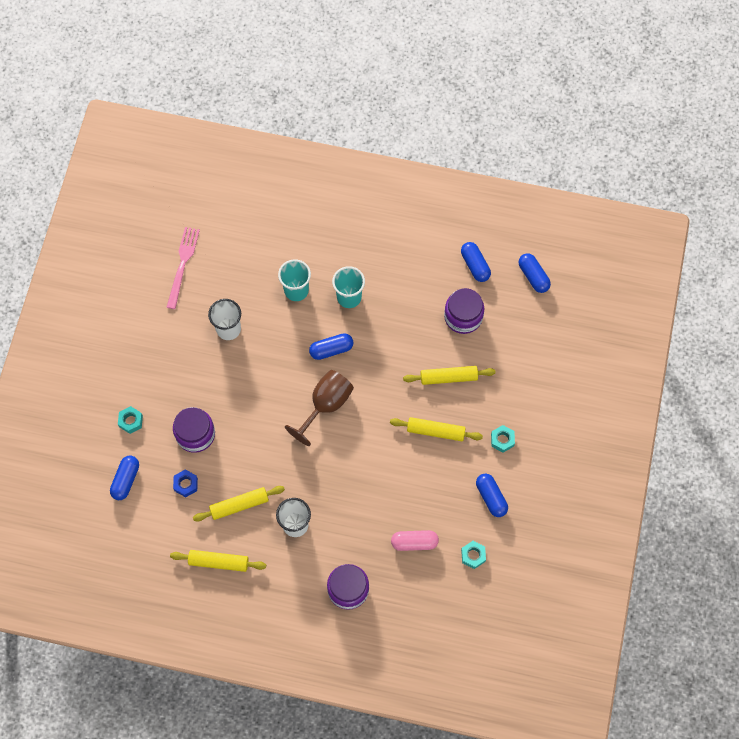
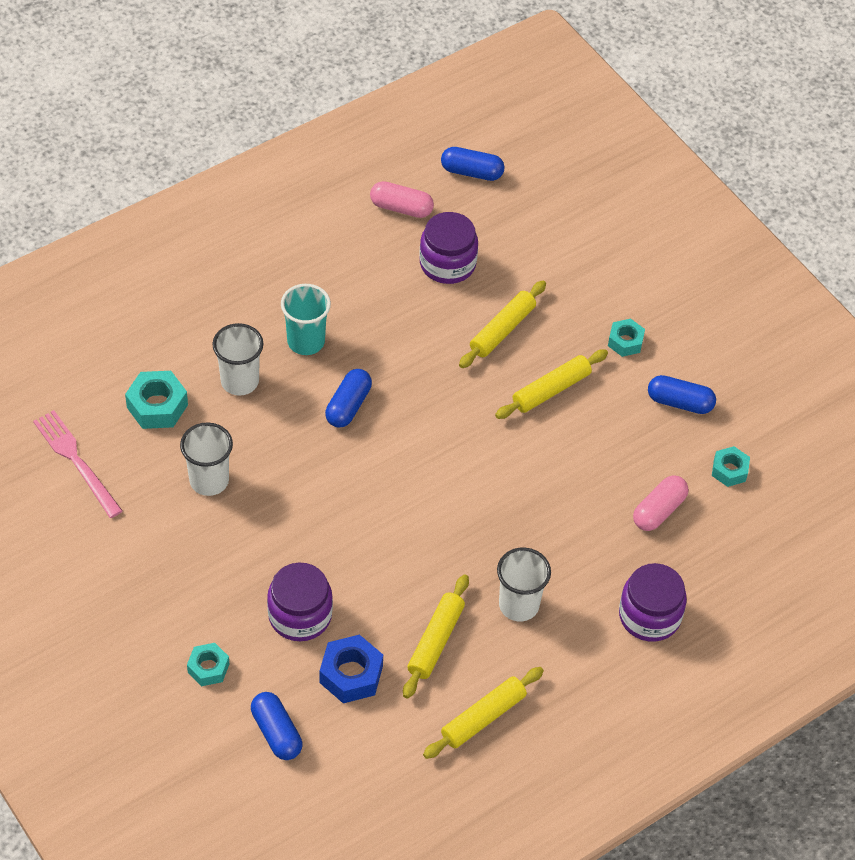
camera: 50 degrees left, 15 degrees down
(186, 484) = (351, 674): blue nut -> blue nut, size x1.55
(246, 269) = (157, 406): none -> turquoise nut
(296, 290) = (239, 381): turquoise cup -> white cup
(326, 405) = (408, 463): brown goblet -> none
(475, 265) = (401, 208): blue capsule -> pink capsule

